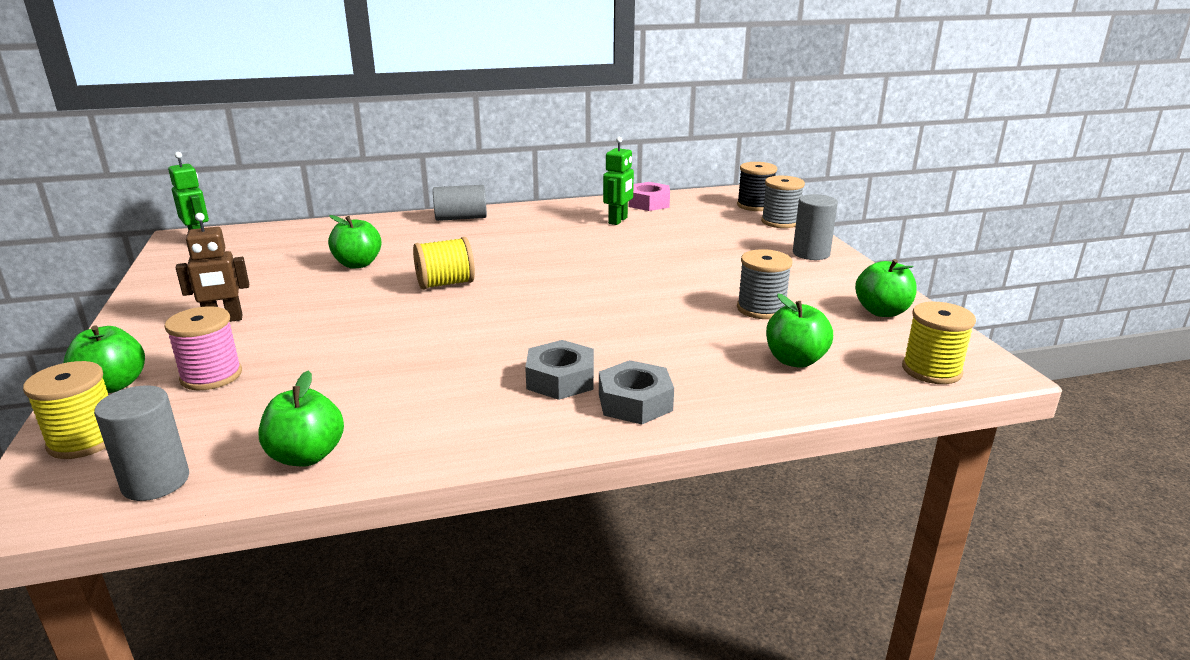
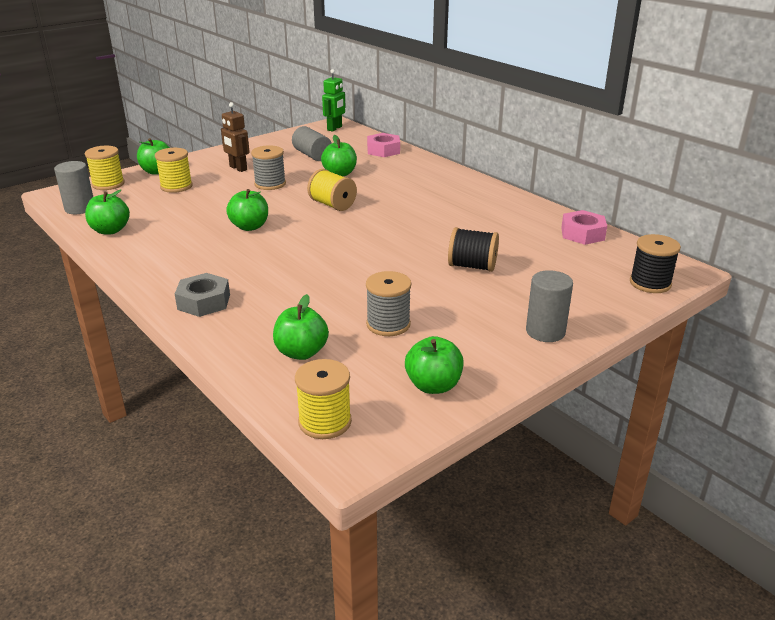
camera: 65 degrees right, 5 degrees up
(211, 376) = (176, 186): pink spool -> yellow spool
(326, 231) = (383, 150): none -> pink nut
(444, 341) = (249, 227): none -> green apple
(461, 218) = (453, 178): grey cylinder -> grey cylinder (312, 155)
(560, 379) = (221, 272): grey nut -> none
(618, 220) = (520, 231): green robot -> none
(672, 252) = (472, 266): none -> black spool
(780, 222) = (617, 303): grey spool -> grey spool (270, 184)

